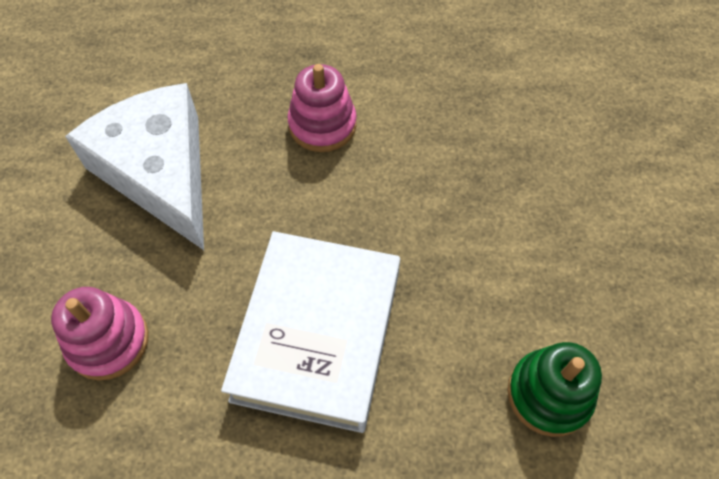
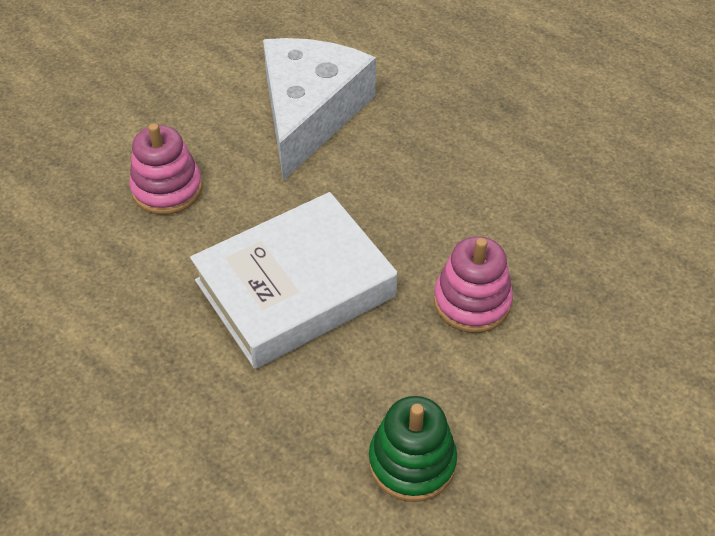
camera: 45 degrees right, 10 degrees down
(322, 125) = (459, 161): pink stacking toy -> pink stacking toy (472, 302)

